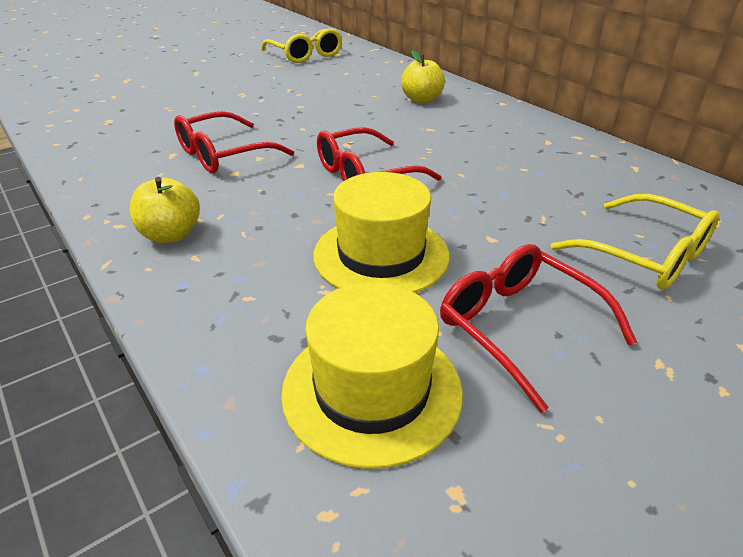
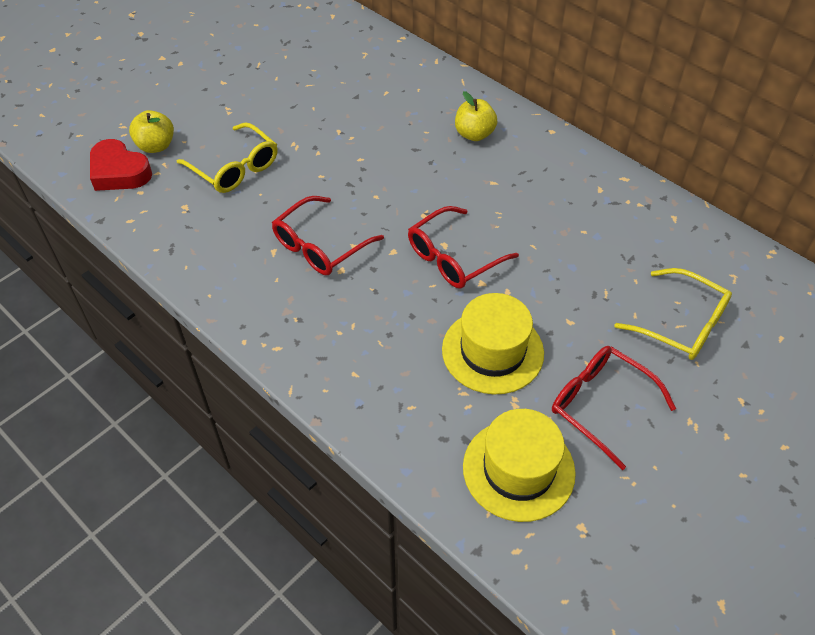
camera: 10 degrees left, 15 degrees up
(68, 97) = (119, 172): none -> red heart
(171, 234) = (324, 353): yellow apple -> yellow apple (156, 146)
(306, 55) = (331, 60): yellow glasses -> yellow glasses (235, 168)

